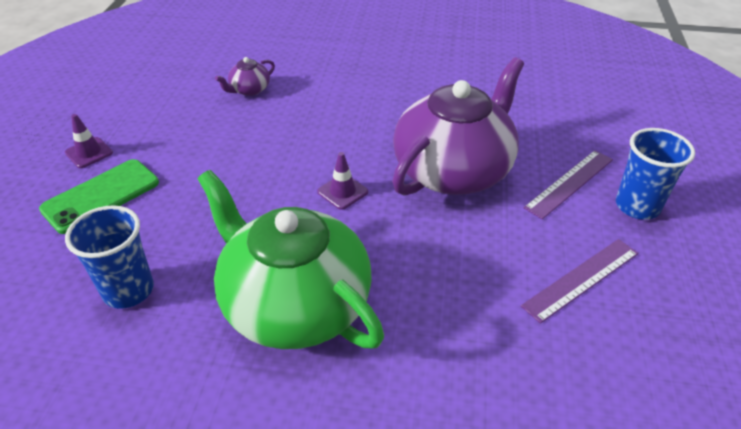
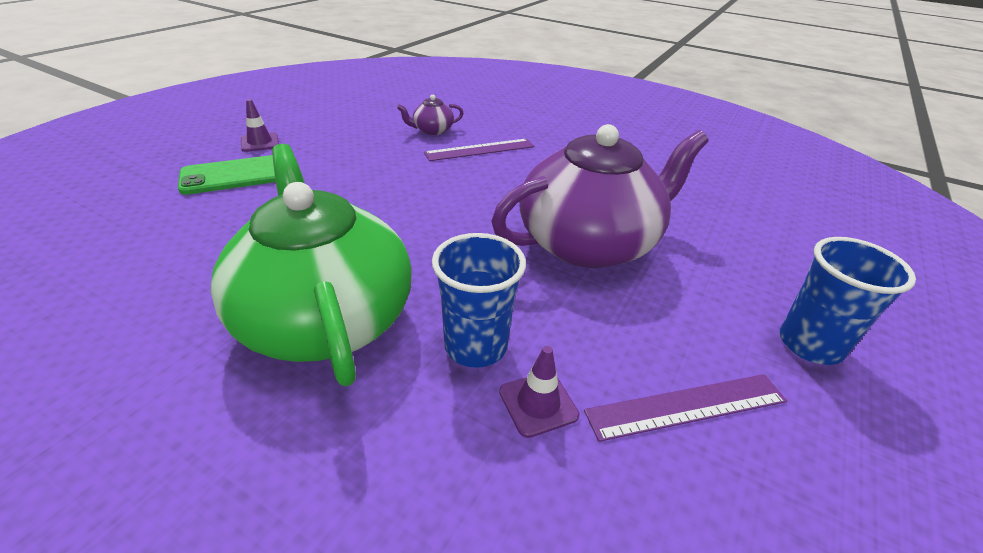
camera: 20 degrees right, 5 degrees down
(128, 290) = (188, 254): blue cup -> blue cup (475, 346)
(342, 192) = (455, 230): purple traffic cone -> purple traffic cone (538, 403)
(570, 183) = (726, 293): purple ruler -> purple ruler (480, 150)

